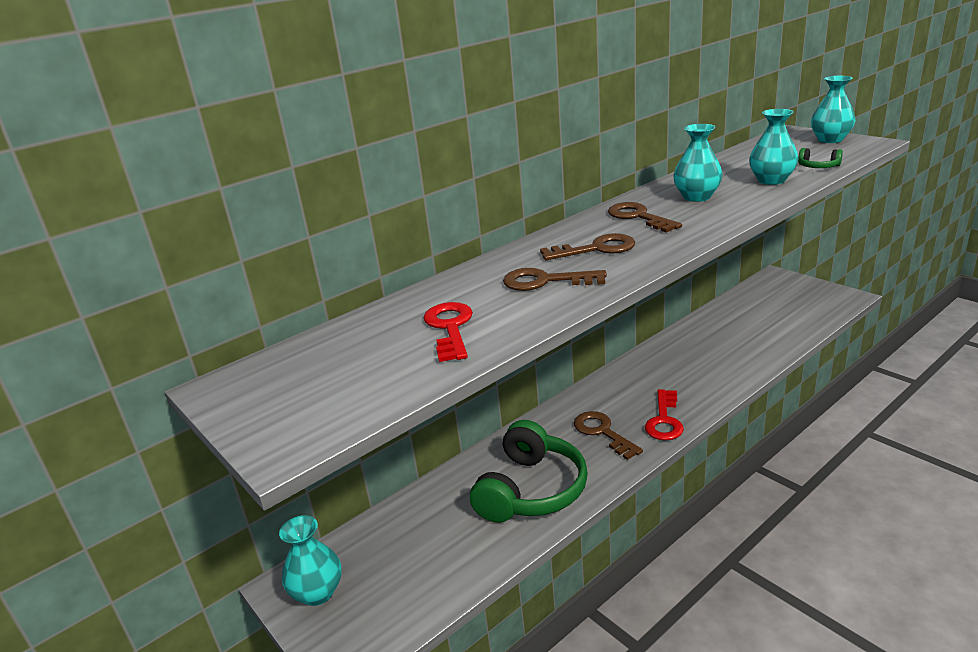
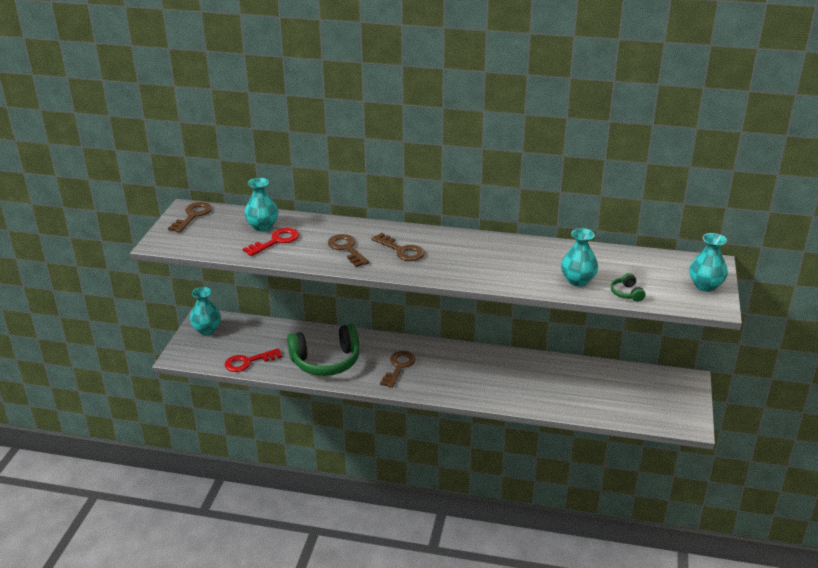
camera: 50 degrees right, 5 degrees up
(639, 217) = (463, 249): brown key -> brown key (193, 216)
(664, 420) = (432, 386): red key -> red key (248, 362)
(696, 197) = (517, 260): turquoise vase -> turquoise vase (262, 226)

